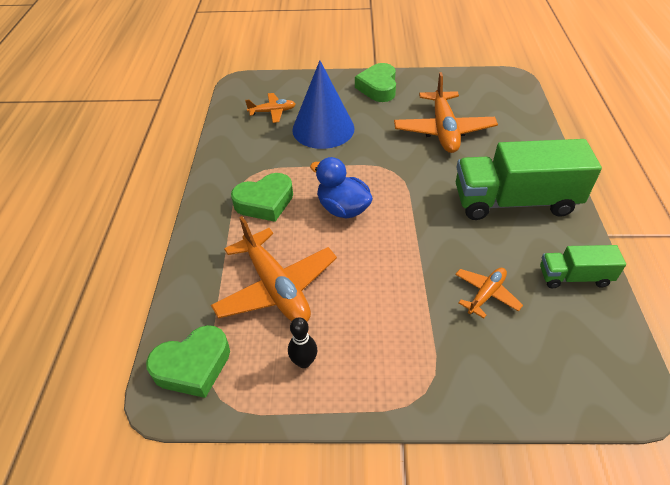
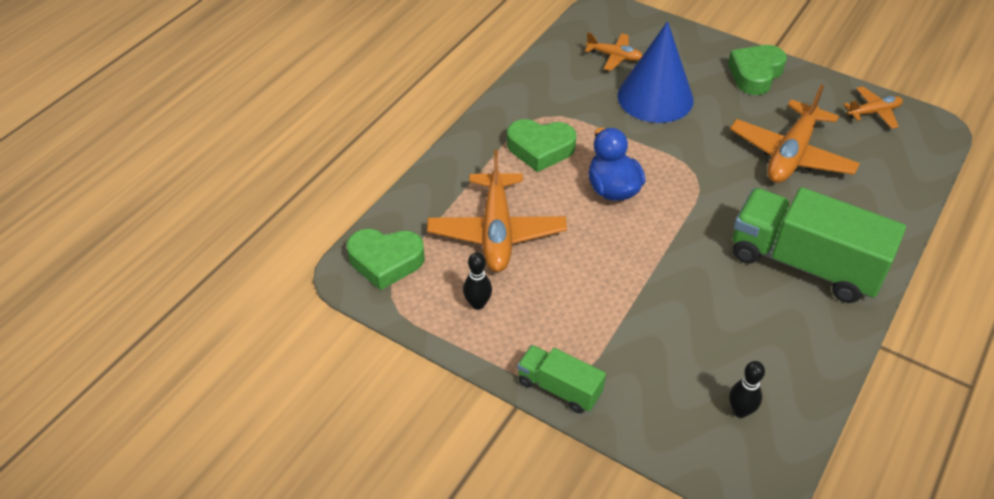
camera: 30 degrees right, 0 degrees up
(486, 294) = (690, 333): orange plane -> orange plane (873, 112)
(570, 339) = (740, 411): none -> black bowling pin
(574, 277) = (799, 362): green truck -> green truck (559, 388)

